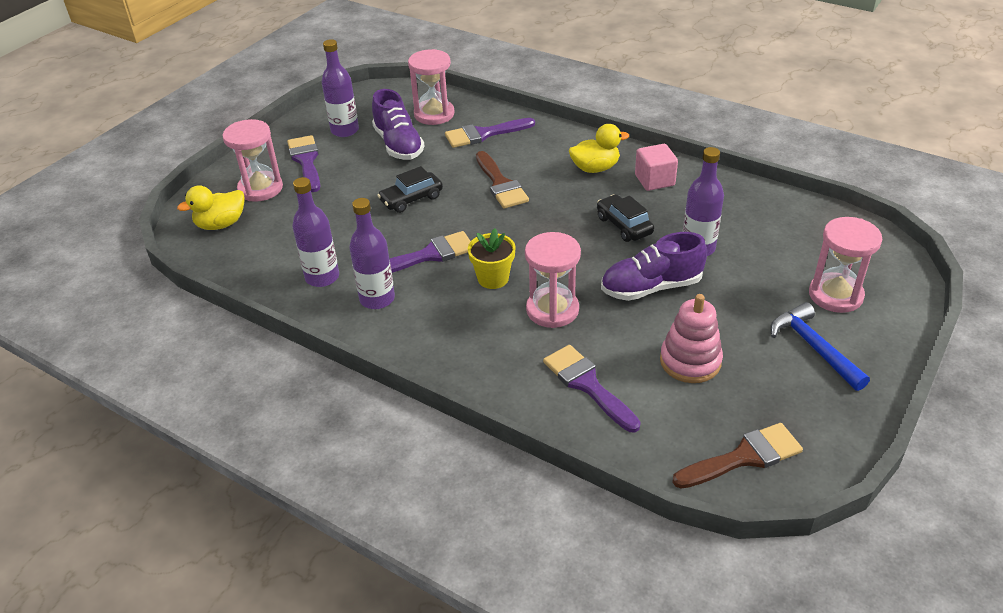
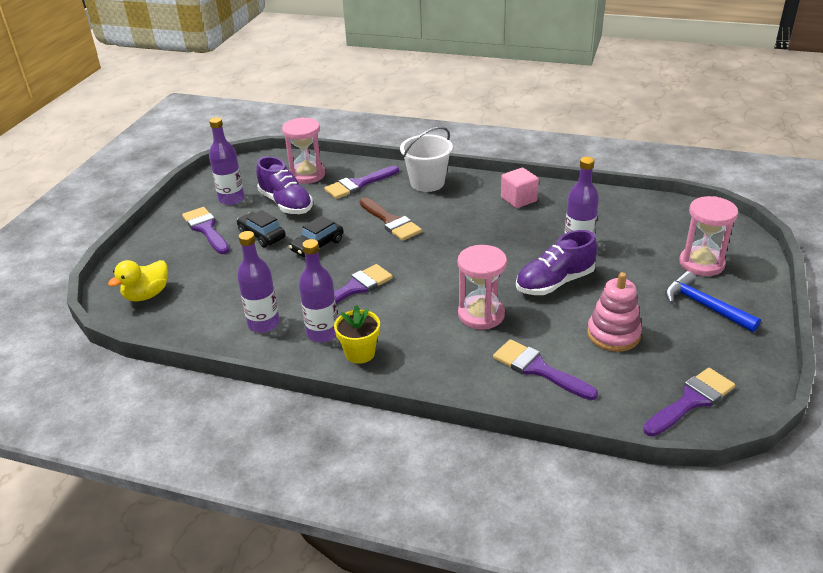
camera: 15 degrees left, 5 degrees down
(260, 188) = (172, 259): pink hourglass -> none
(493, 278) = (418, 298): yellow flower pot -> yellow flower pot (360, 353)
(560, 144) = (427, 183): none -> white bucket
(595, 168) = (465, 197): yellow duck -> none
(624, 225) = (510, 238): black car -> black car (262, 235)
(744, 457) = (691, 401): brown brush -> purple brush

